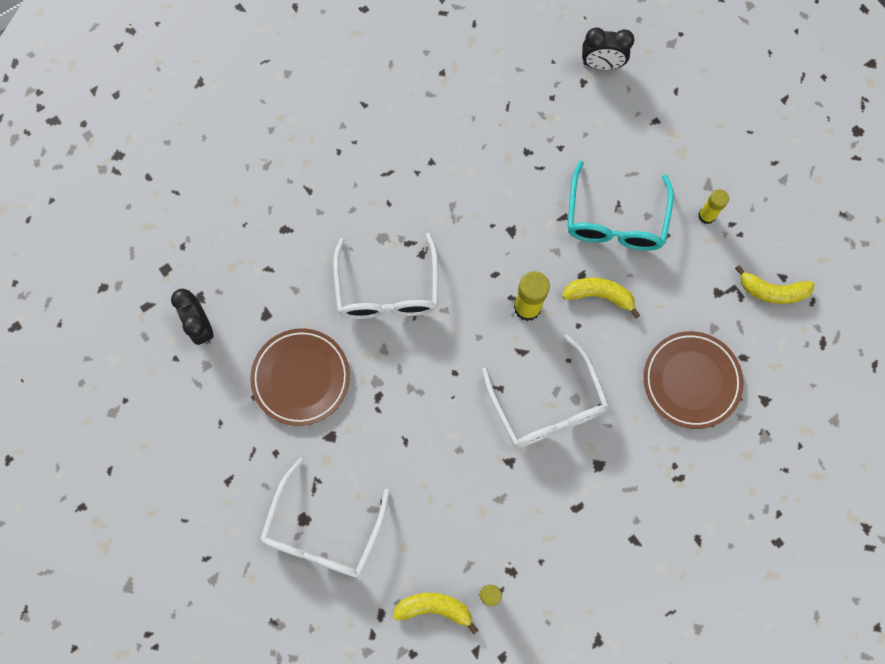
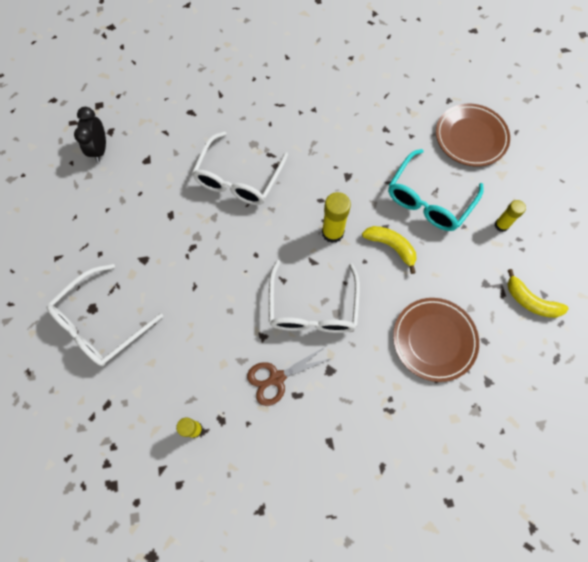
camera: 25 degrees right, 5 degrees down
(301, 378) = (146, 211): brown plate -> brown plate (470, 137)
(434, 608) = (148, 419): yellow banana -> none
(547, 500) = (276, 378): none -> brown scissors
(601, 65) = (468, 94): black clock -> none

